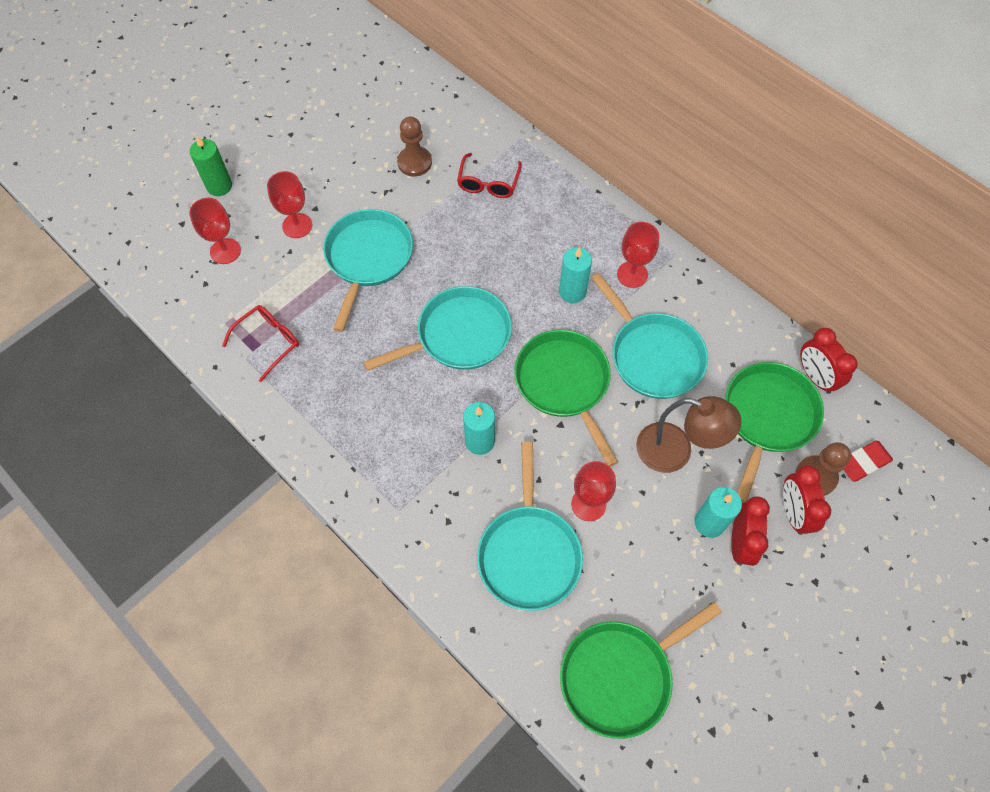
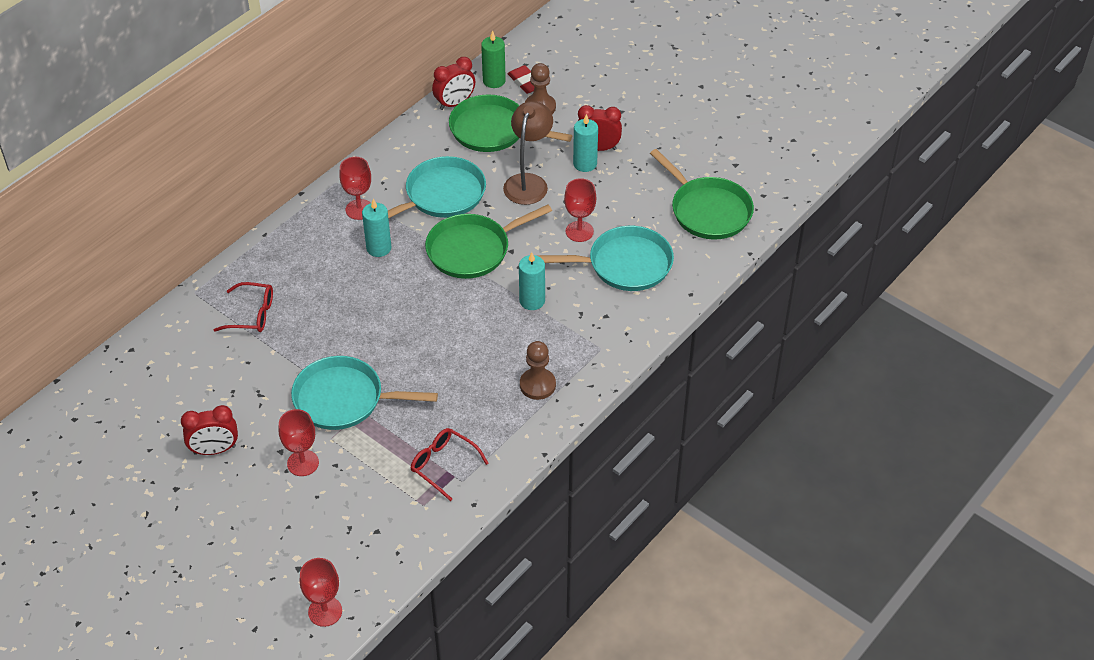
camera: 95 degrees left, 15 degrees down
(219, 186) = (248, 542): green candle -> green candle (494, 81)
(225, 251) = (335, 520): red goblet -> red goblet (325, 611)
(414, 162) = (222, 375): brown pawn -> brown pawn (537, 385)
(459, 335) = (428, 323): turquoise pan -> none
(793, 512) = (570, 120): red clock -> red clock (215, 450)

